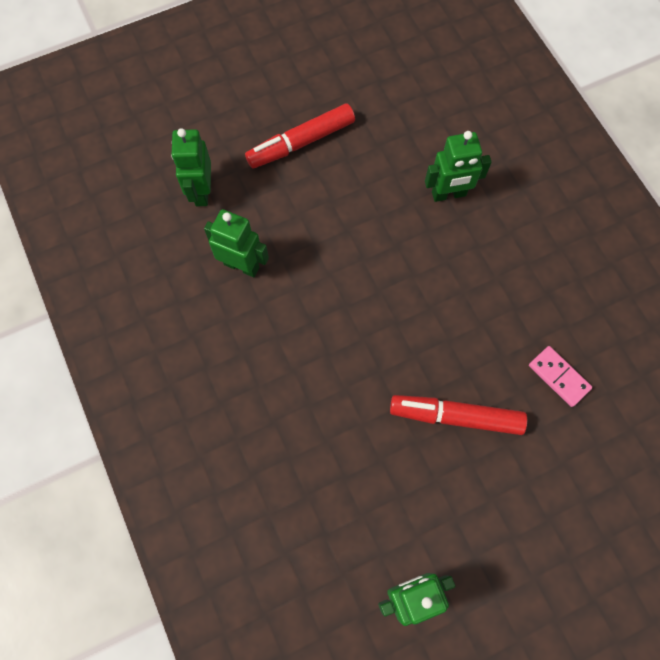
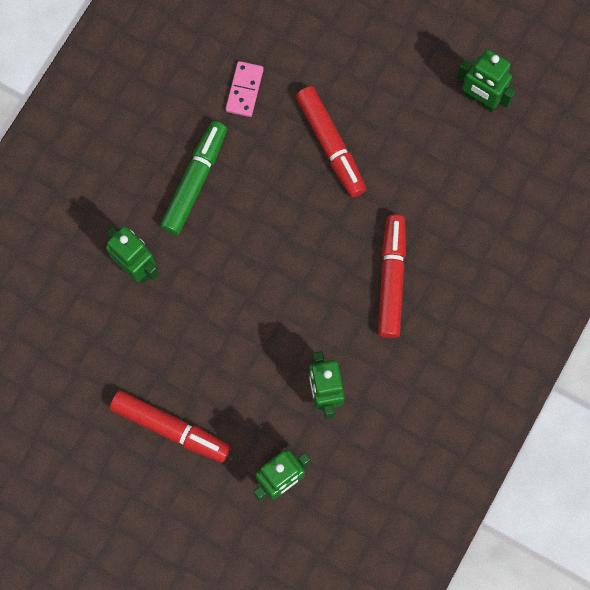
camera: 125 degrees left, 5 degrees up
(295, 383) = (391, 279): none -> red marker
(496, 282) = (195, 181): none -> green marker

